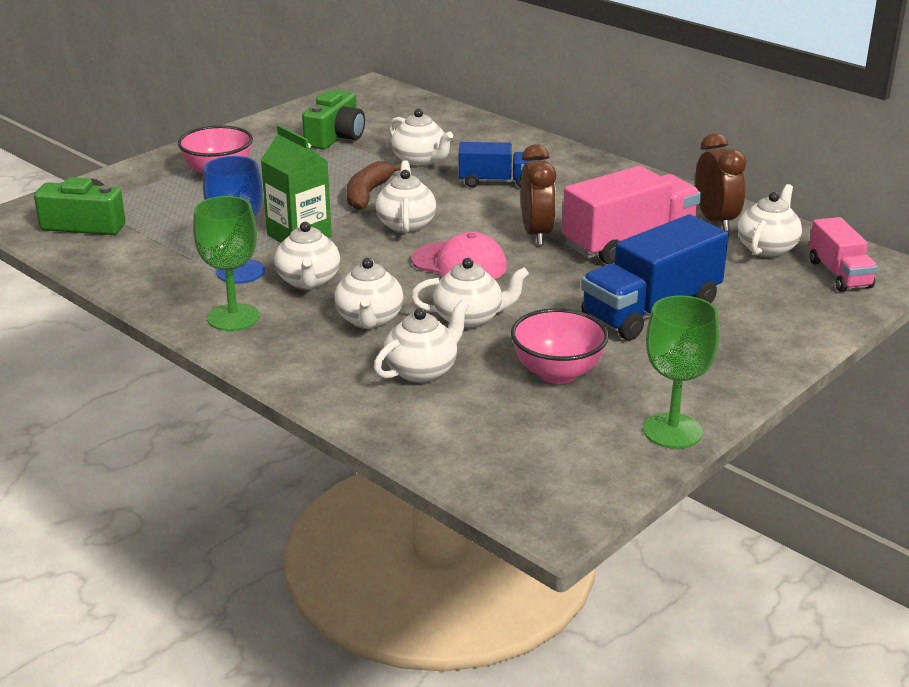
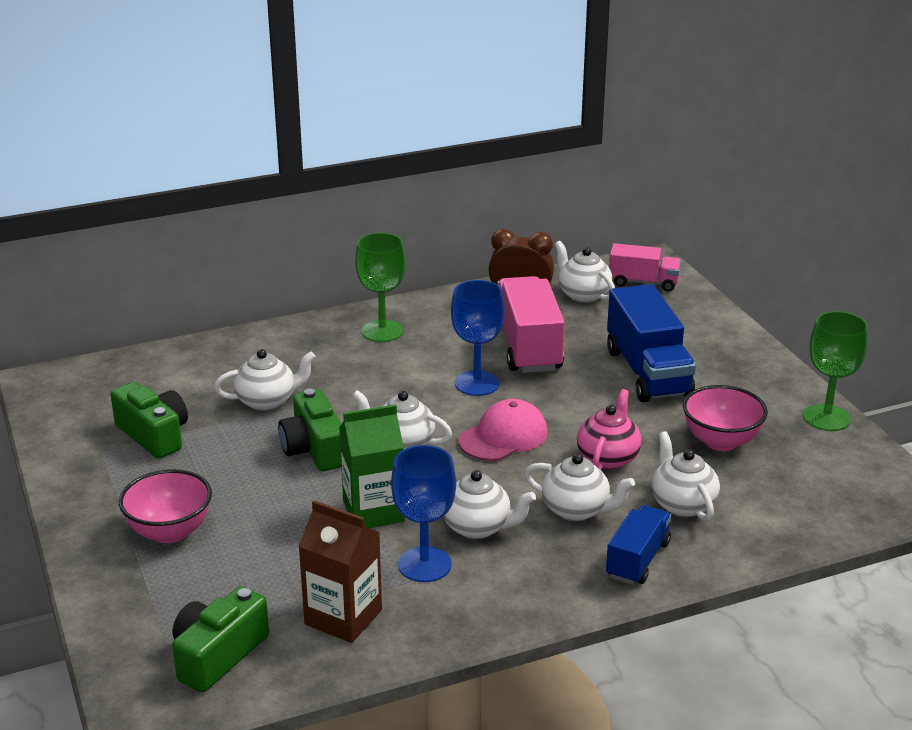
camera: 65 degrees left, 0 degrees up
(153, 256) = (343, 617): none -> brown carton
(233, 317) = (519, 588): green goblet -> green goblet (382, 331)
(367, 194) = (314, 449): brown banana -> green camera
(469, 319) = (608, 458): white teapot -> pink teapot
(495, 182) = (354, 374): blue truck -> blue truck (638, 560)
(536, 234) = (477, 383): brown clock -> blue goblet

